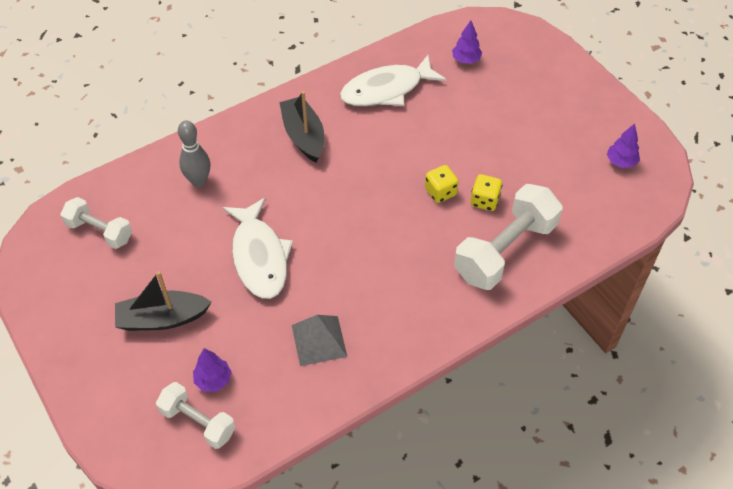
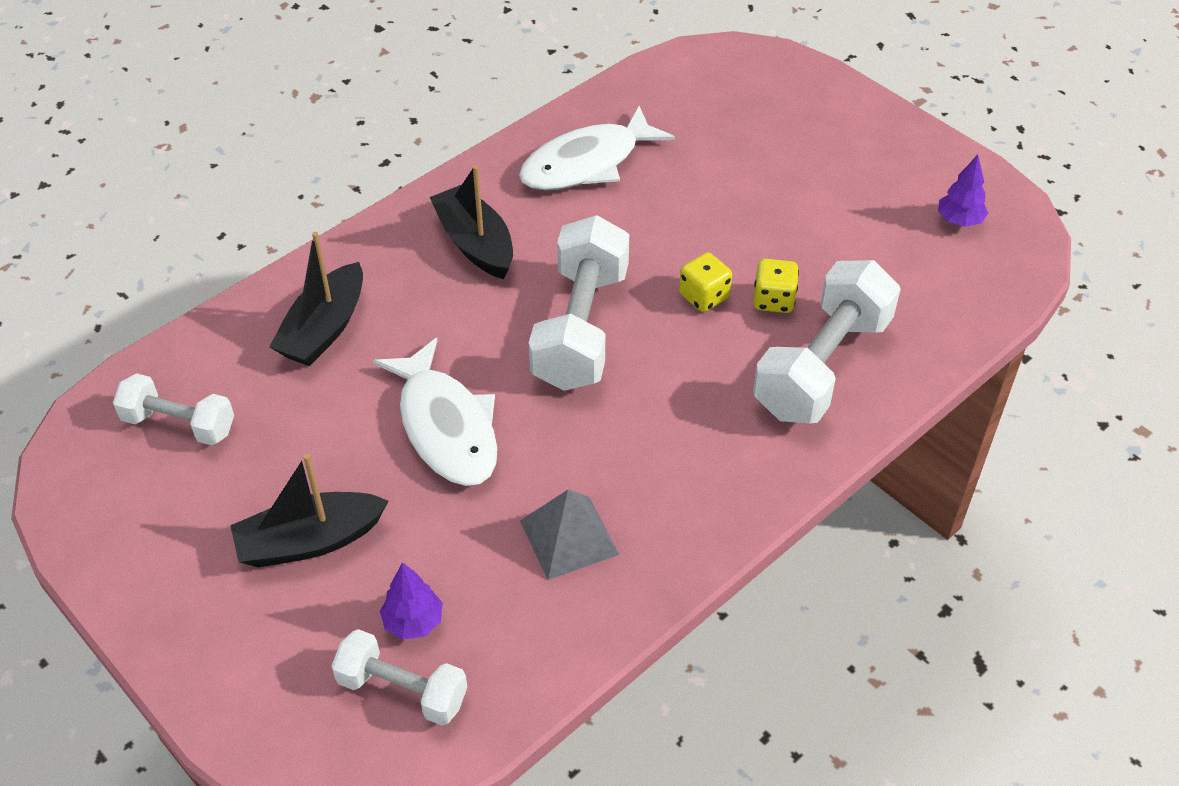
camera: 10 degrees left, 5 degrees down
(199, 181) = (324, 329): grey bowling pin -> black boat
(357, 203) = (580, 328): none -> white dumbbell
(466, 60) = (696, 108): purple tree -> none

